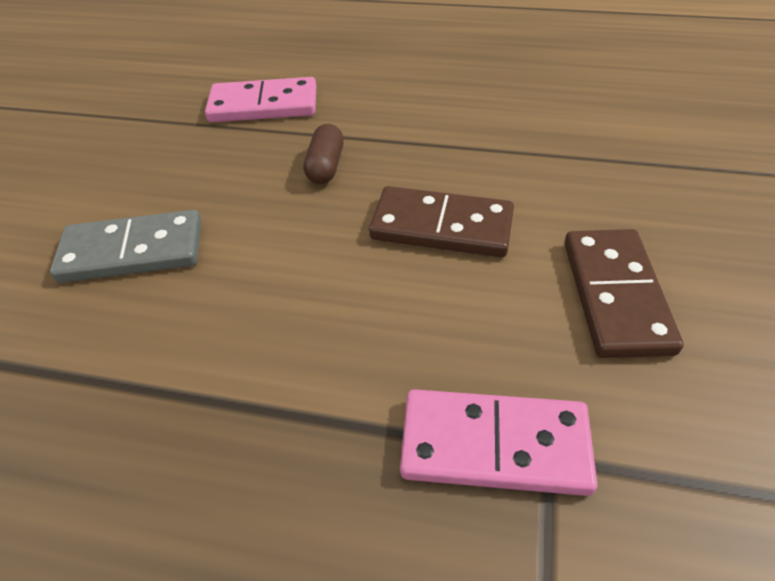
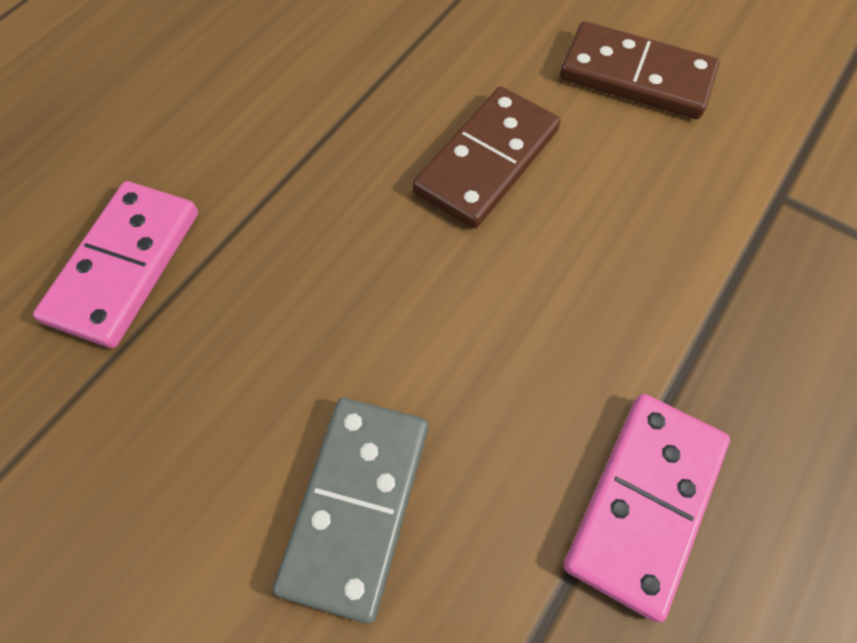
camera: 70 degrees left, 15 degrees up
(326, 166) = (317, 232): brown capsule -> none
(494, 445) = (760, 227): pink domino -> pink domino (645, 503)

